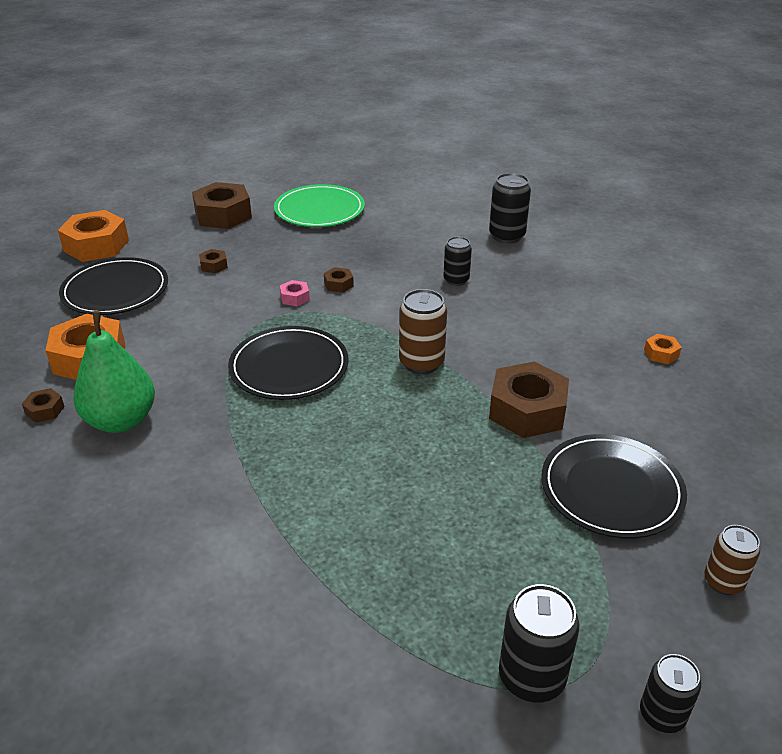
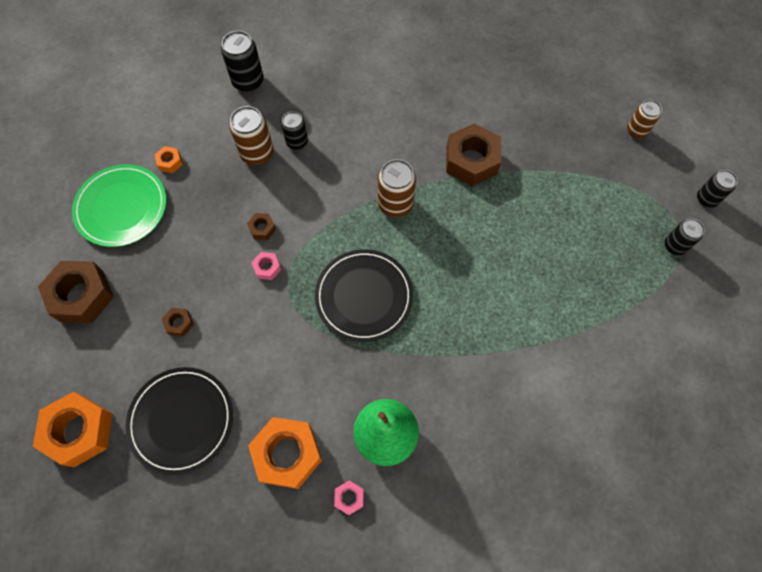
camera: 70 degrees left, 30 degrees up
(45, 410) = (349, 498): brown nut -> pink nut
(424, 261) = (257, 154): none -> brown can
(531, 677) = (674, 246): black can -> black can, size x0.66
(611, 489) = (556, 148): black plate -> none
(661, 353) = (442, 59): orange nut -> orange nut (170, 162)

